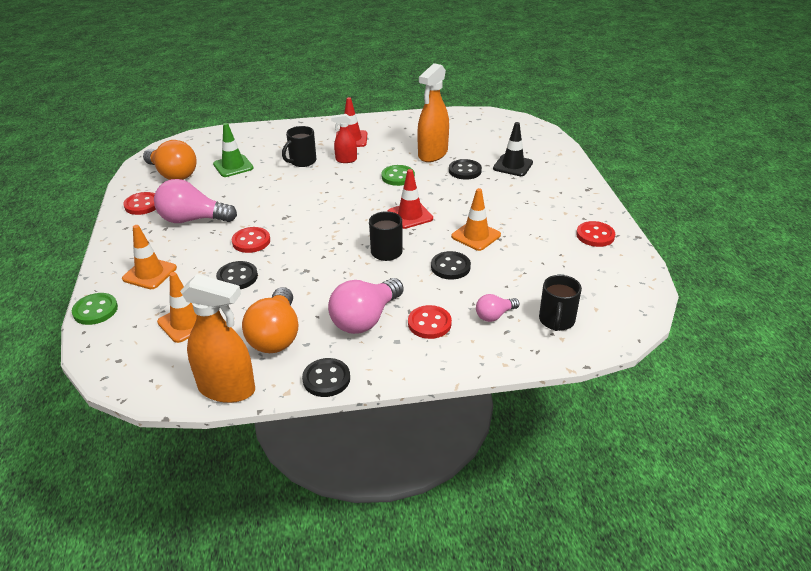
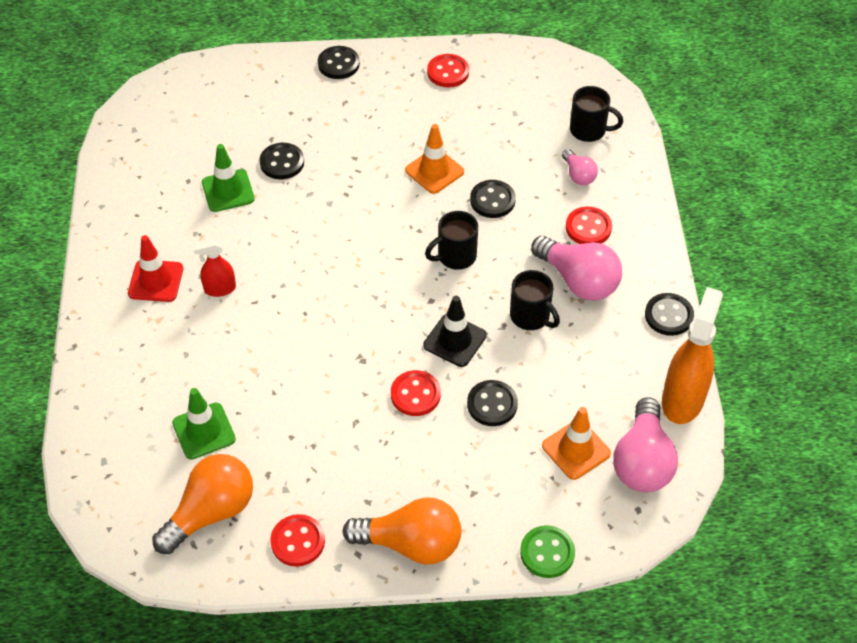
camera: 85 degrees left, 15 degrees up
(149, 273) = (474, 504): orange traffic cone -> none
(193, 219) = (351, 469): pink light bulb -> pink light bulb (642, 461)
(276, 335) = (602, 360): orange light bulb -> orange light bulb (411, 544)
(302, 161) = (211, 342): black mug -> black mug (531, 316)
(346, 160) = (219, 289): red spray bottle -> red spray bottle turned 75 degrees clockwise
(398, 177) = (282, 233): green button -> none
(410, 215) = (380, 227): red traffic cone -> none
(432, 154) = (228, 191): orange spray bottle -> green traffic cone
(513, 165) = (279, 114): black traffic cone -> black traffic cone (455, 340)
(577, 184) = (338, 64): none -> black button

